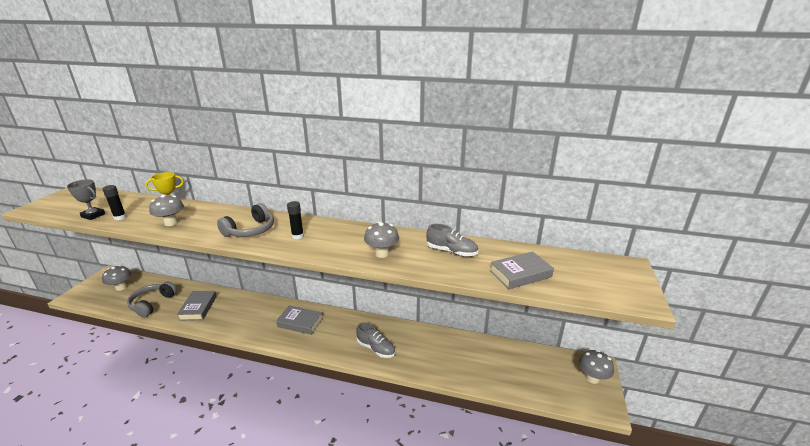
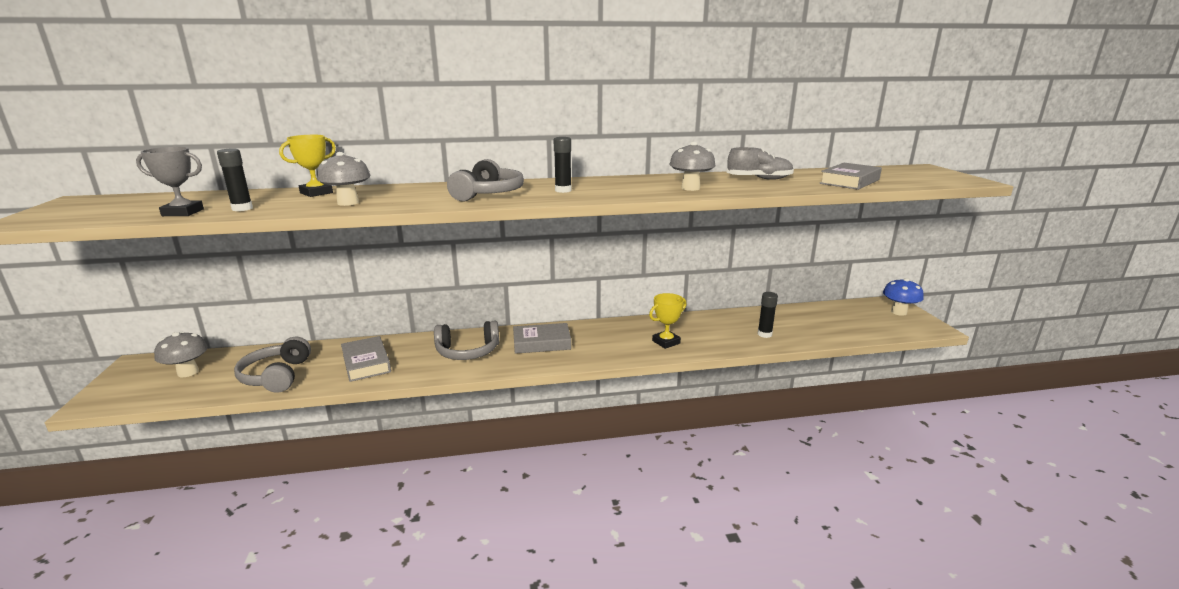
camera: 25 degrees left, 5 degrees down
(254, 316) = (468, 351): none -> grey headphones
(376, 348) = (666, 342): grey shoe -> yellow trophy
(452, 365) = (764, 334): none -> black glue stick
(592, 378) = (898, 312): grey mushroom -> blue mushroom

